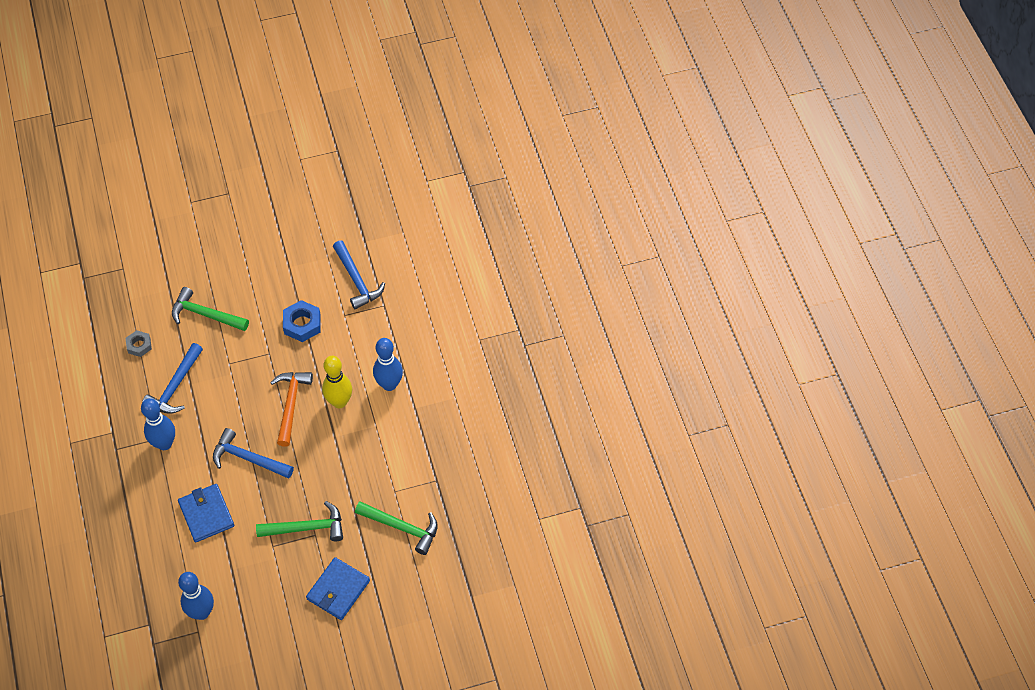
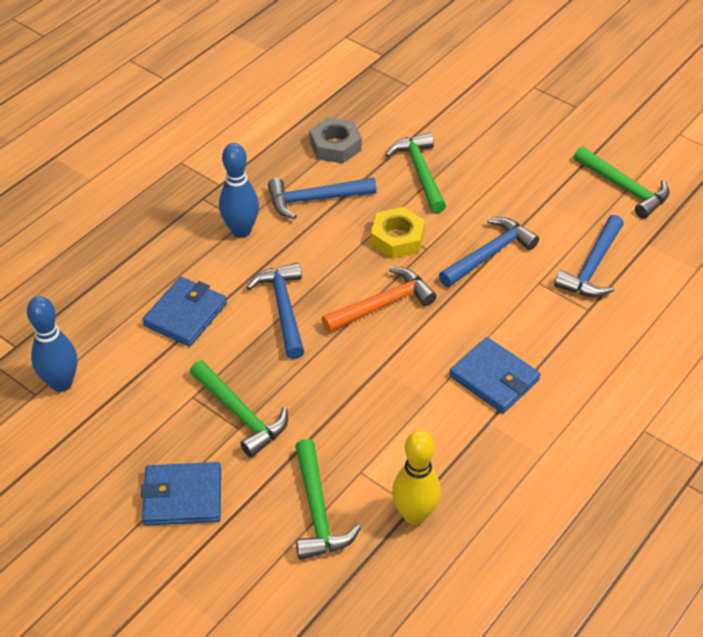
camera: 55 degrees right, 10 degrees down
(139, 345) = (335, 146): grey nut -> grey nut, size x1.56
(247, 363) = (397, 238): none -> yellow nut
(302, 324) = (489, 254): blue nut -> blue hammer
(315, 220) = (624, 188): none -> green hammer
(339, 402) = (427, 345): yellow bowling pin -> yellow bowling pin (414, 515)
(389, 384) = (494, 378): blue bowling pin -> blue wallet

